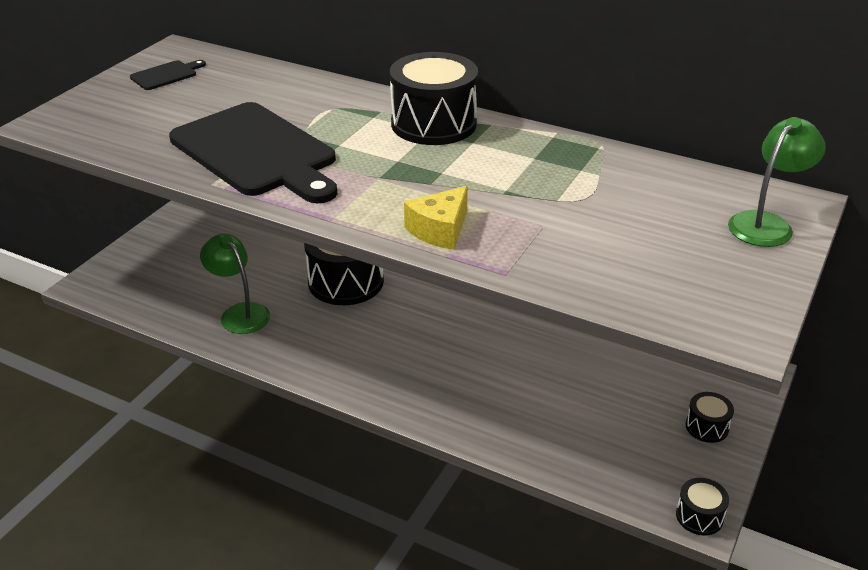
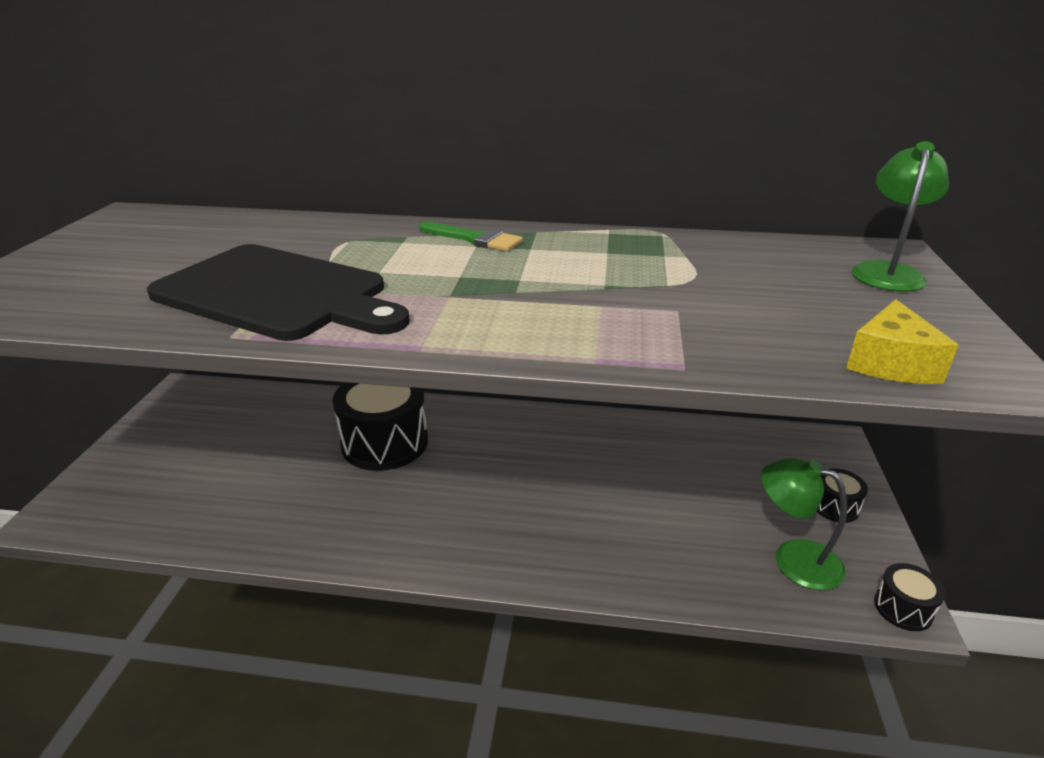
camera: 20 degrees left, 5 degrees down
(166, 75) = (120, 237): black cutting board -> none
(239, 313) = (271, 506): green lamp -> green lamp (793, 559)
(433, 124) = (475, 239): black drum -> green brush
(440, 230) = (565, 336): yellow cheese -> yellow cheese (890, 363)

